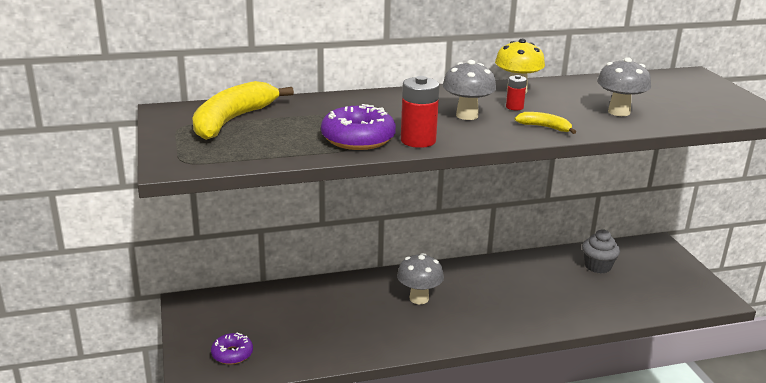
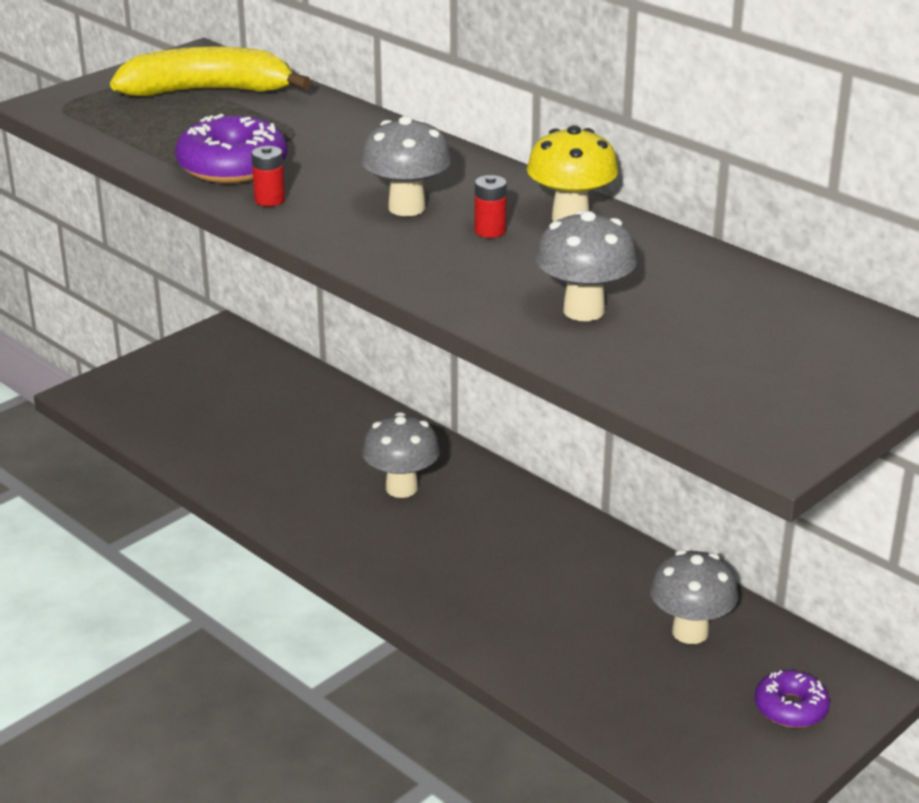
camera: 60 degrees right, 5 degrees up
(232, 354) = (148, 400): purple donut -> purple donut (790, 708)
(418, 140) = (269, 200): red battery -> red battery, size x0.55
(545, 127) = (431, 268): yellow banana -> none
(597, 266) = (690, 632): grey cupcake -> grey mushroom

